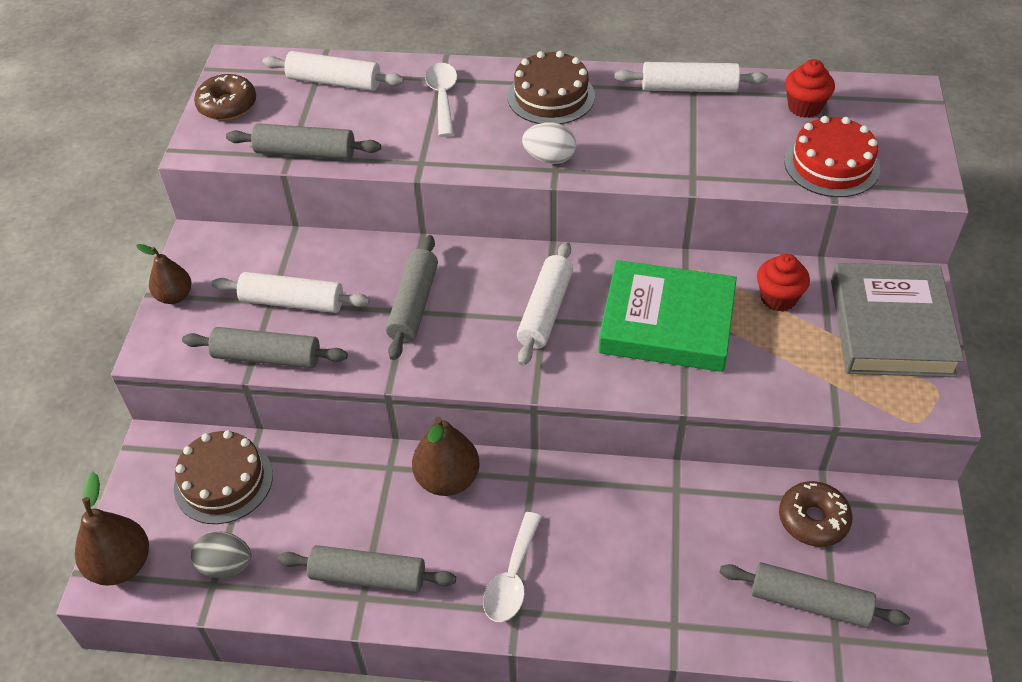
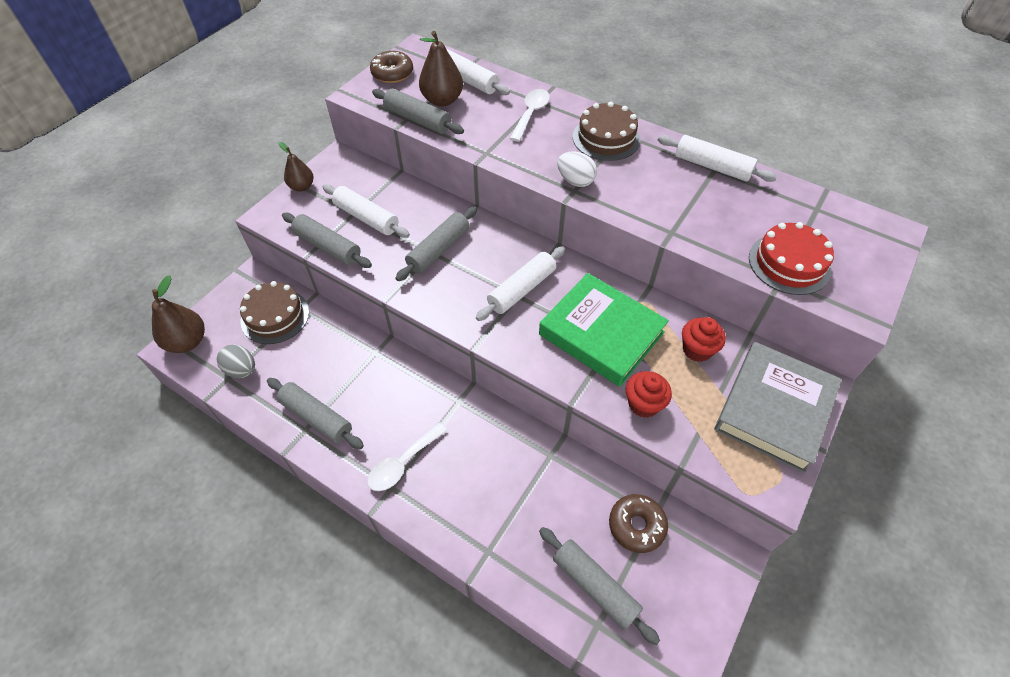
camera: 25 degrees right, 5 degrees up
(447, 479) = (405, 376): brown pear -> brown pear (442, 100)
(804, 107) = (795, 212): red cupcake -> red cupcake (643, 404)

